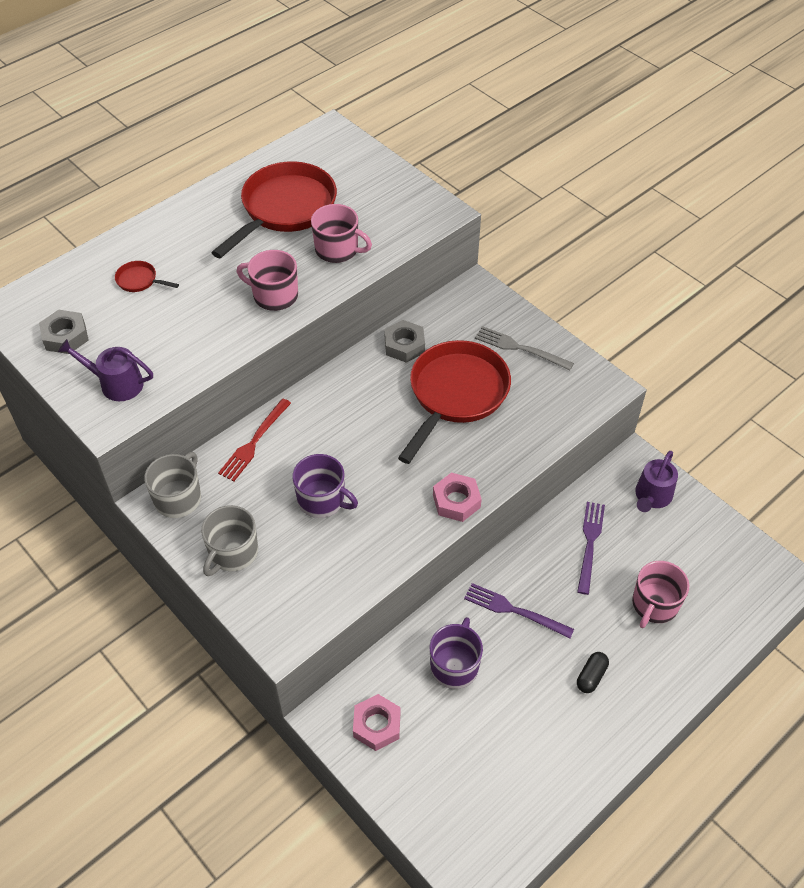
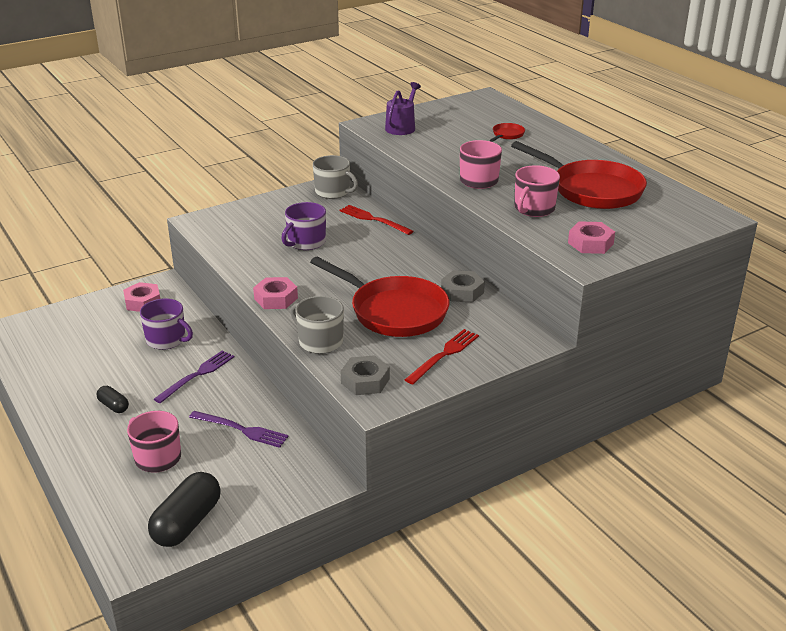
camera: 100 degrees right, 20 degrees down
(65, 336) = (453, 113): grey nut -> grey nut (365, 381)
(233, 552) = (276, 208): grey mug -> grey mug (320, 341)
(403, 209) = (590, 243): none -> pink nut
(519, 348) = (444, 355): grey fork -> red fork
(652, 496) = (277, 483): purple watering can -> none
(725, 551) = (187, 523): none -> black capsule

